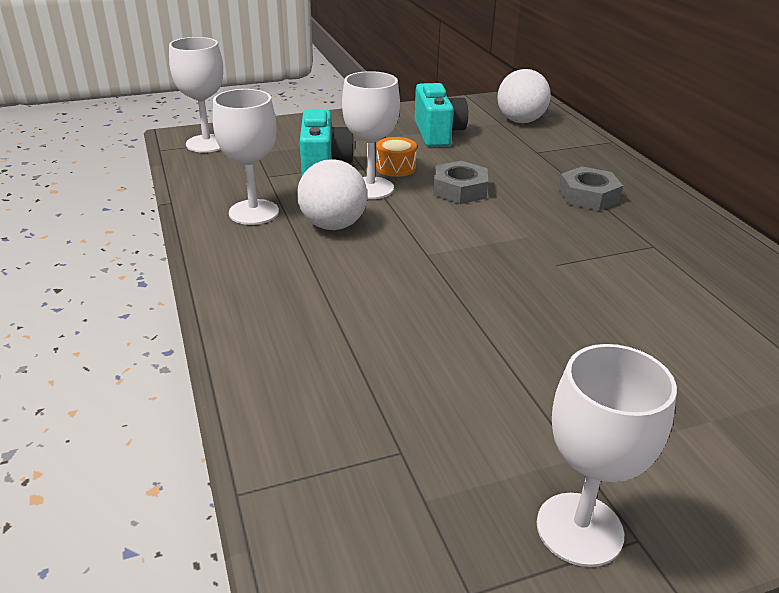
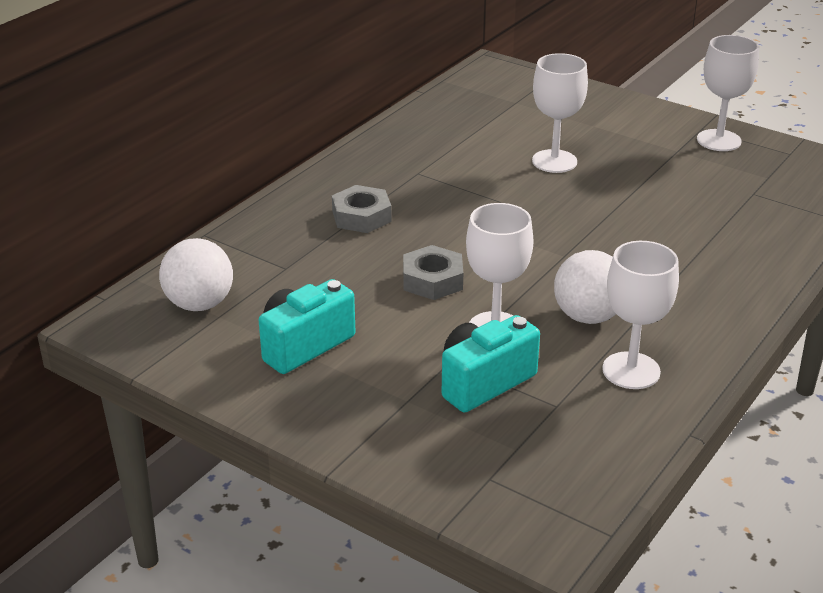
camera: 125 degrees left, 0 degrees up
(207, 143) = (545, 505): white goblet -> white goblet (554, 161)
(396, 167) = (431, 334): orange drum -> none

